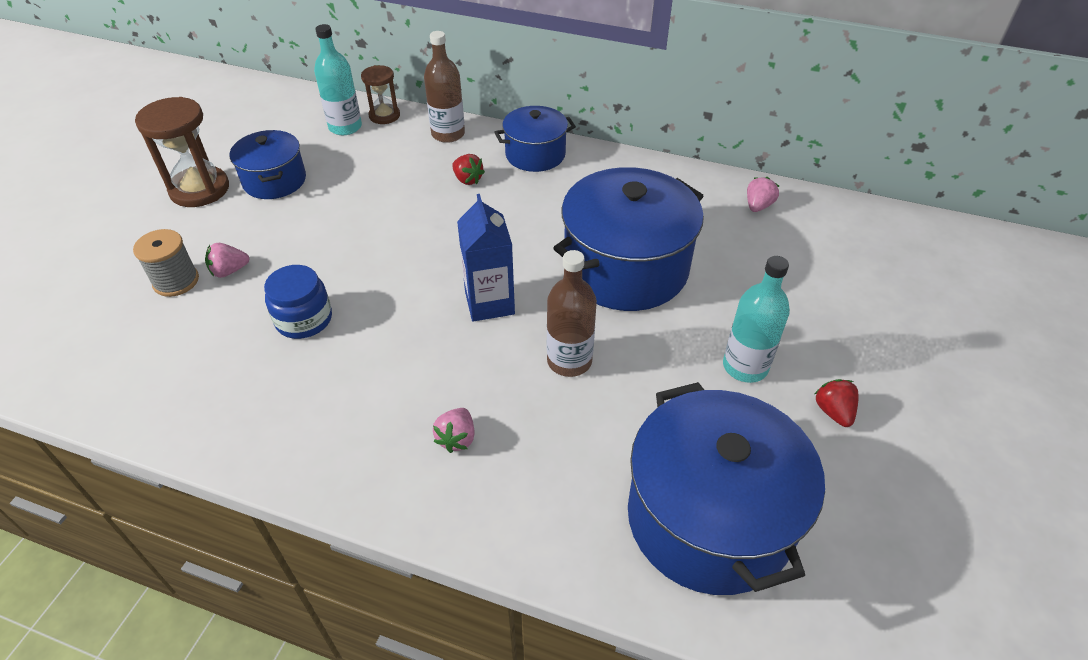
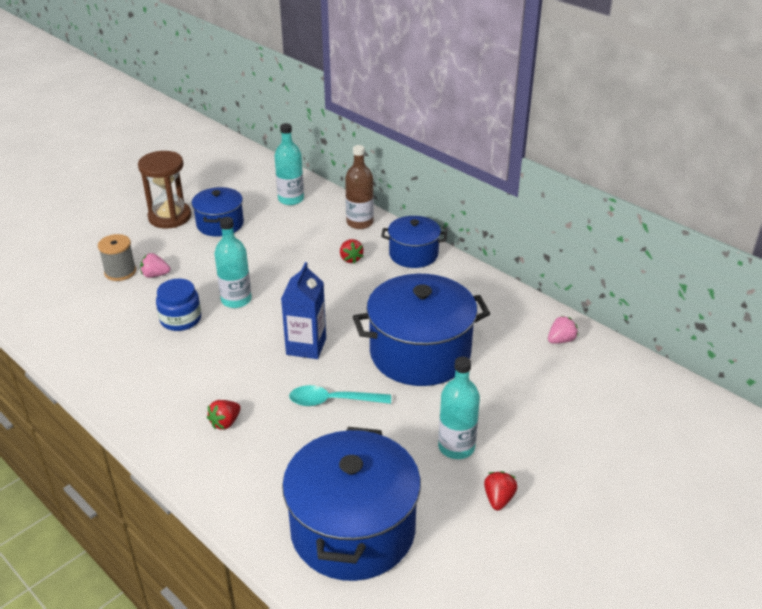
camera: 25 degrees right, 10 degrees down
(361, 271) = (236, 300): none -> turquoise bottle
(384, 116) = (323, 198): brown hourglass -> none
(457, 438) = (225, 423): pink strawberry -> red strawberry
(569, 361) = (333, 401): brown bottle -> turquoise spoon

